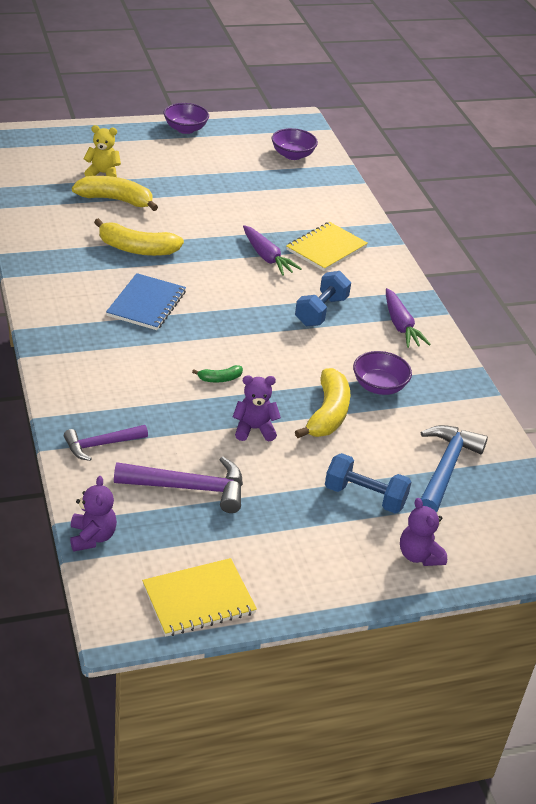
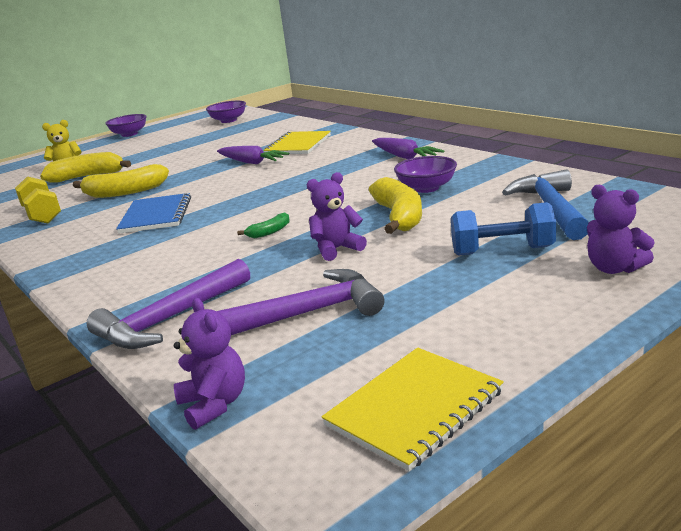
camera: 15 degrees left, 15 degrees down
(57, 249) = (42, 215): none -> yellow dumbbell
(101, 444) = (170, 318): purple hammer -> purple hammer, size x1.54
(321, 311) = (327, 171): blue dumbbell -> none

